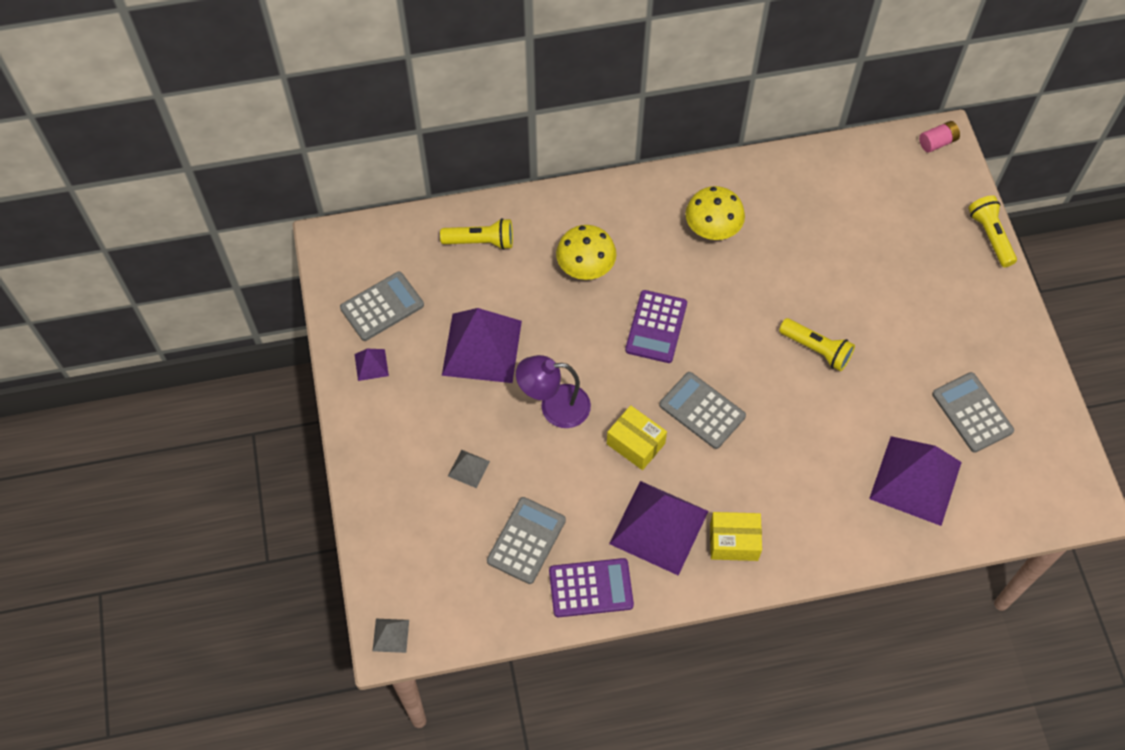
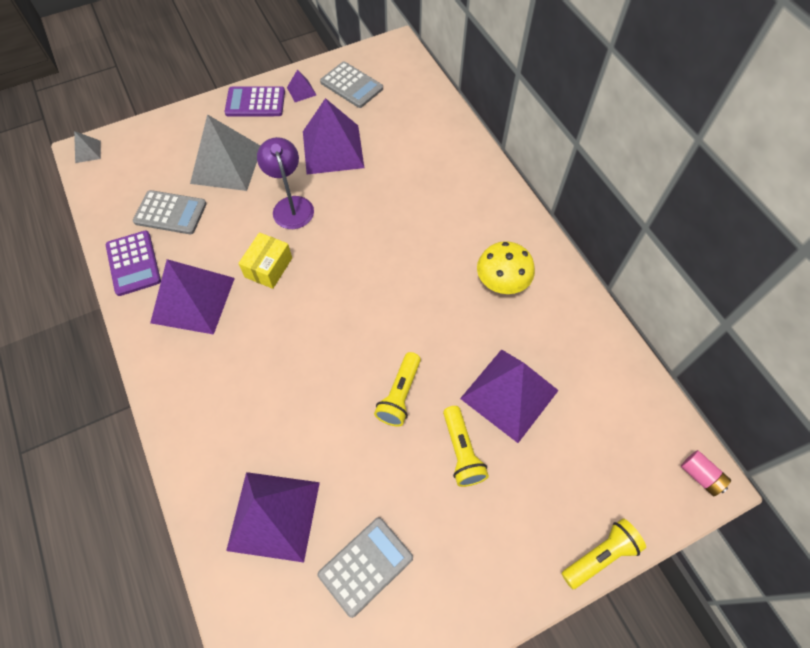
camera: 75 degrees right, 0 degrees up
(469, 468) = (226, 164): grey pyramid -> grey pyramid, size x2.31
(481, 241) = (428, 127): yellow flashlight -> yellow flashlight (462, 451)
(585, 268) = (427, 198): yellow mushroom -> none
(656, 327) = (385, 259): purple calculator -> purple calculator (255, 102)
(702, 410) = (311, 310): grey calculator -> none
(734, 541) = (186, 360): yellow box -> none
(835, 258) = (509, 394): none -> purple pyramid

